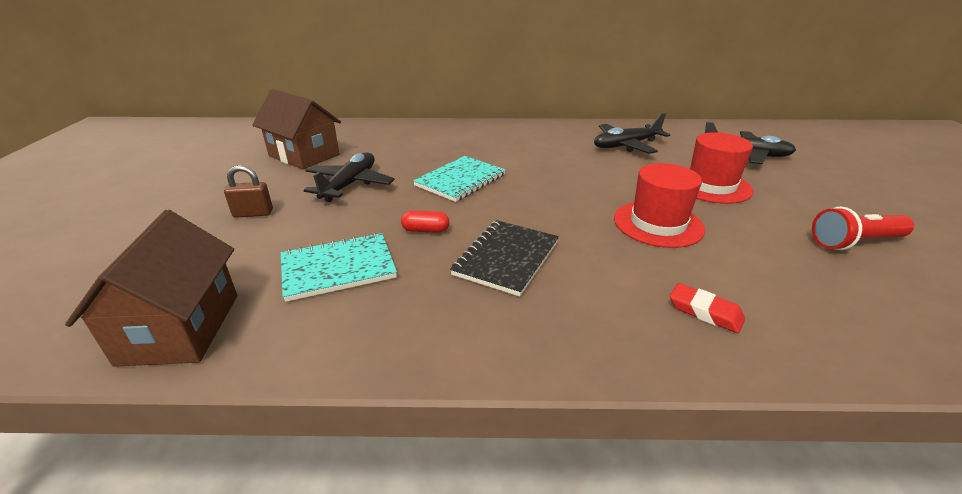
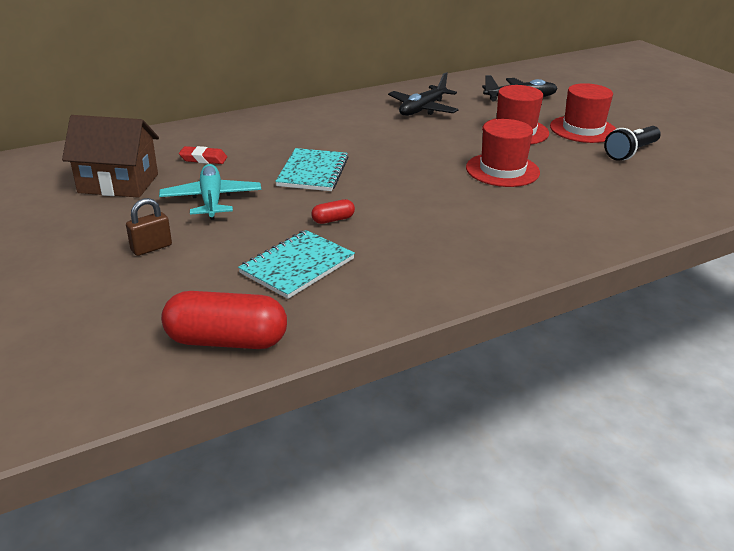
camera: 30 degrees left, 0 degrees up
(180, 328) = (226, 341): brown house -> red capsule
(349, 184) = (211, 200): black plane -> turquoise plane
(506, 258) = (420, 223): black notebook -> none
(705, 312) = (576, 220): red eraser -> red eraser (203, 159)
(802, 200) = (583, 129): none -> red hat
(855, 242) = (631, 152): red flashlight -> black flashlight

